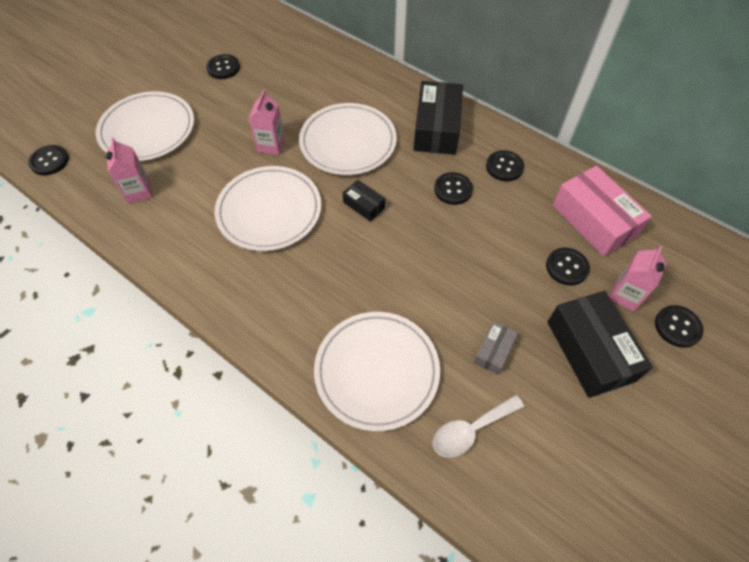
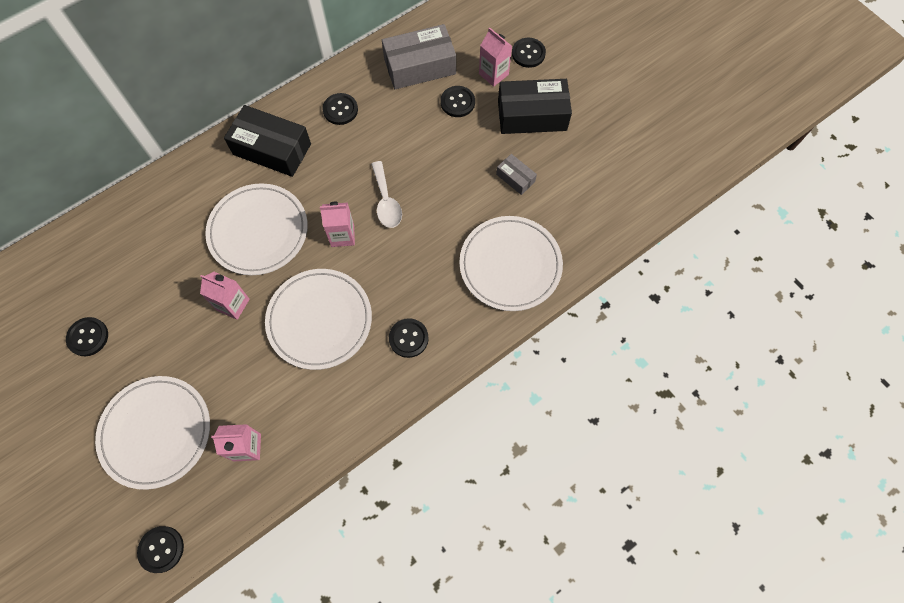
camera: 75 degrees left, 10 degrees up
(364, 205) = (342, 235): black box -> pink carton
(453, 189) = (351, 158): black button -> black button (408, 338)
(470, 430) = (572, 213): white spoon -> white spoon (386, 201)
(594, 220) = (420, 66): pink box -> grey box

